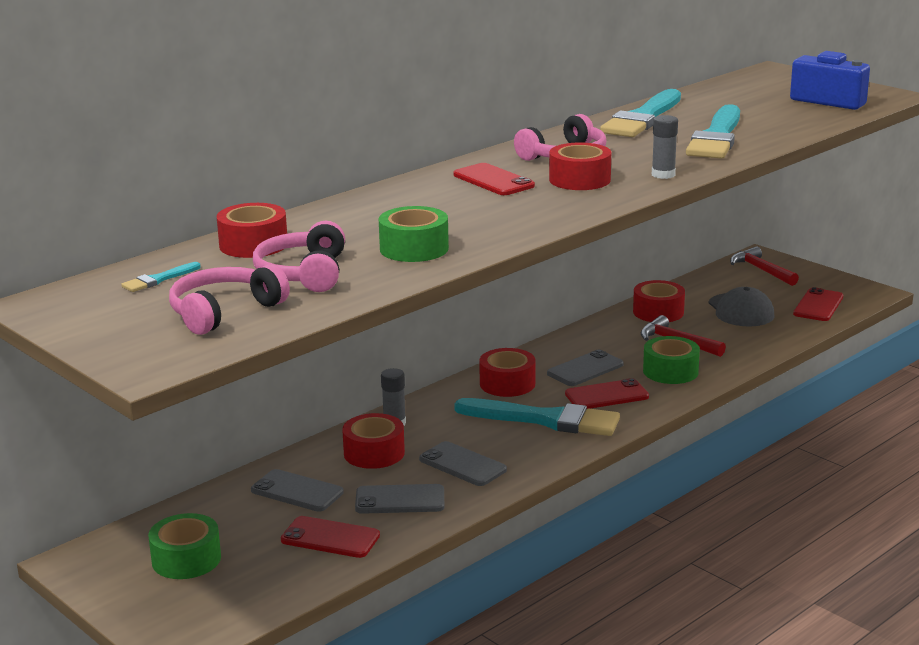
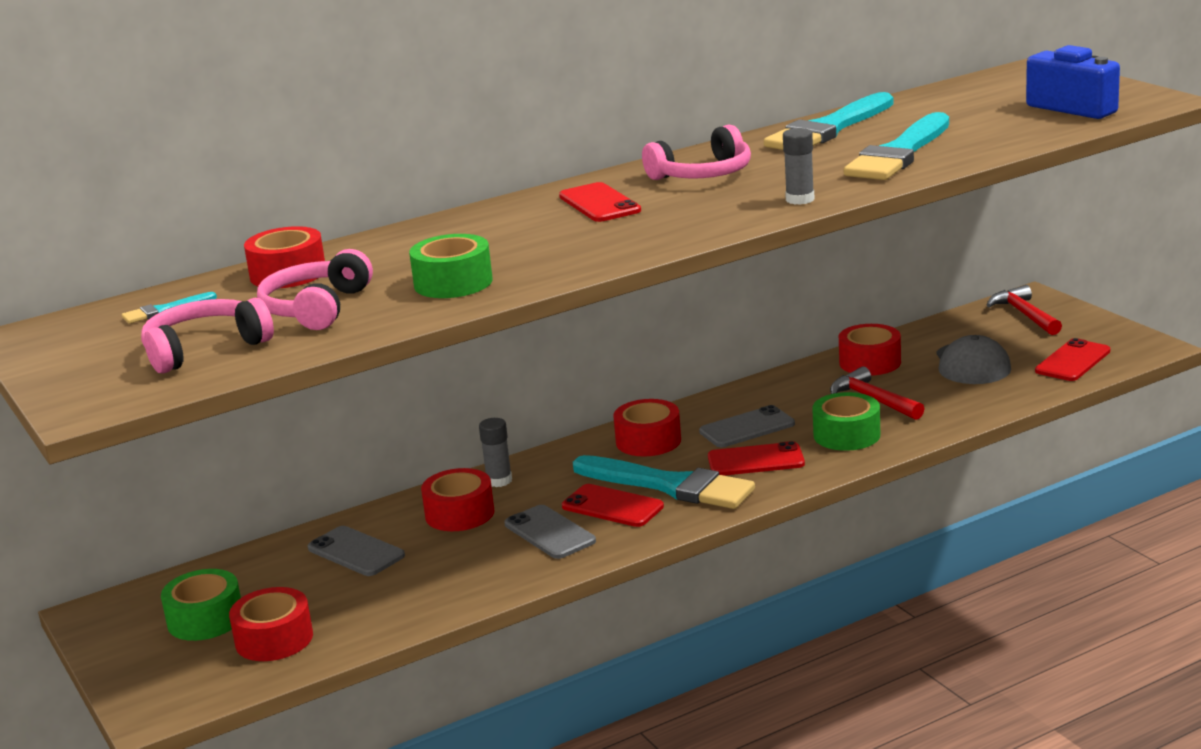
camera: 15 degrees right, 0 degrees up
(330, 538) = (365, 606): red phone -> red phone (612, 507)
(400, 500) = (460, 569): grey phone -> none
(579, 180) = (698, 204): red tape -> red tape (274, 639)

